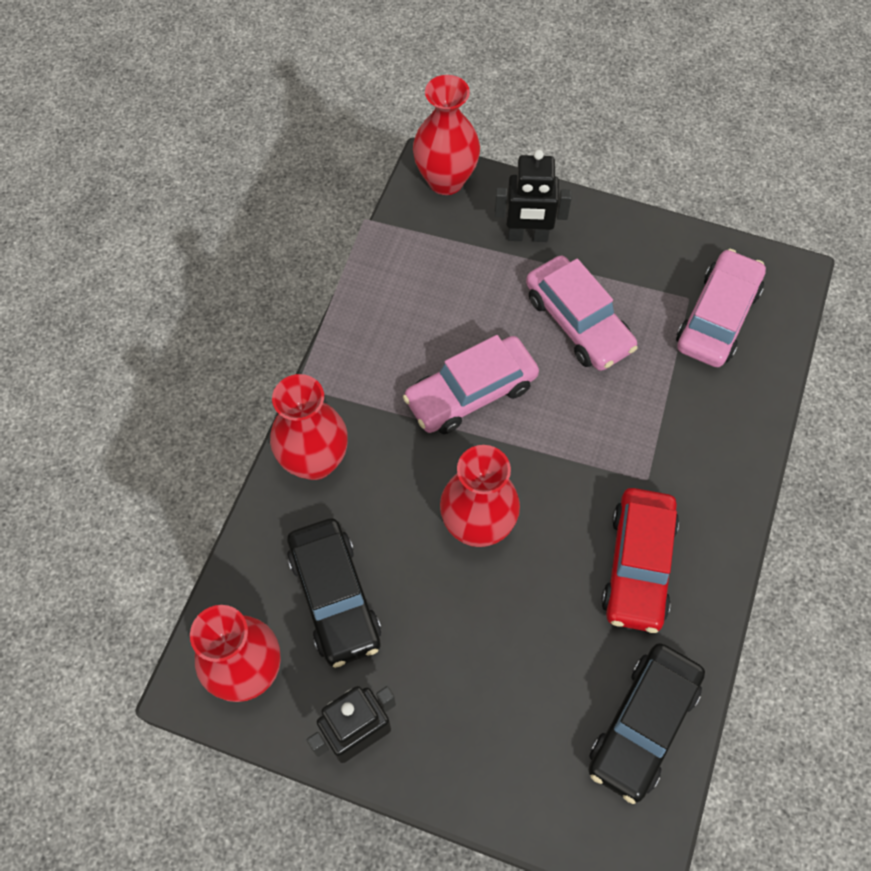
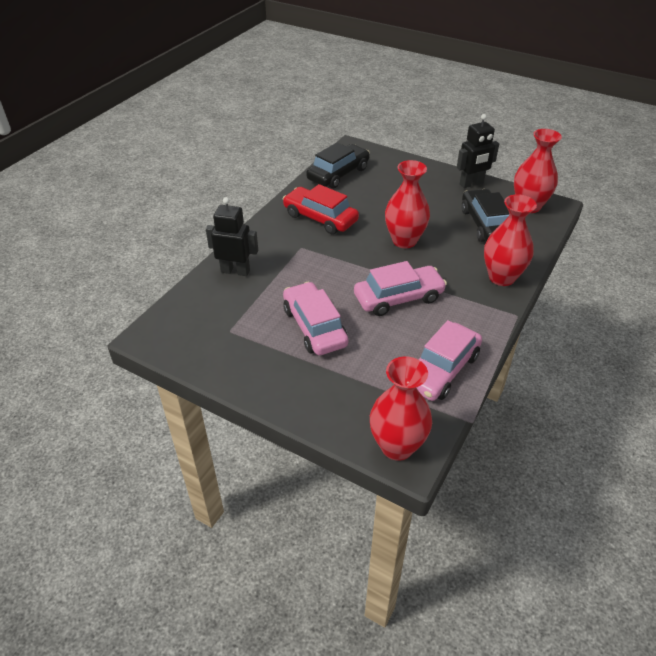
camera: 170 degrees left, 20 degrees down
(527, 236) = (335, 389): black robot -> black robot (235, 271)
(638, 565) = (320, 218): red car -> red car turned 75 degrees counterclockwise
(717, 317) = (215, 317): pink car -> pink car (441, 370)

